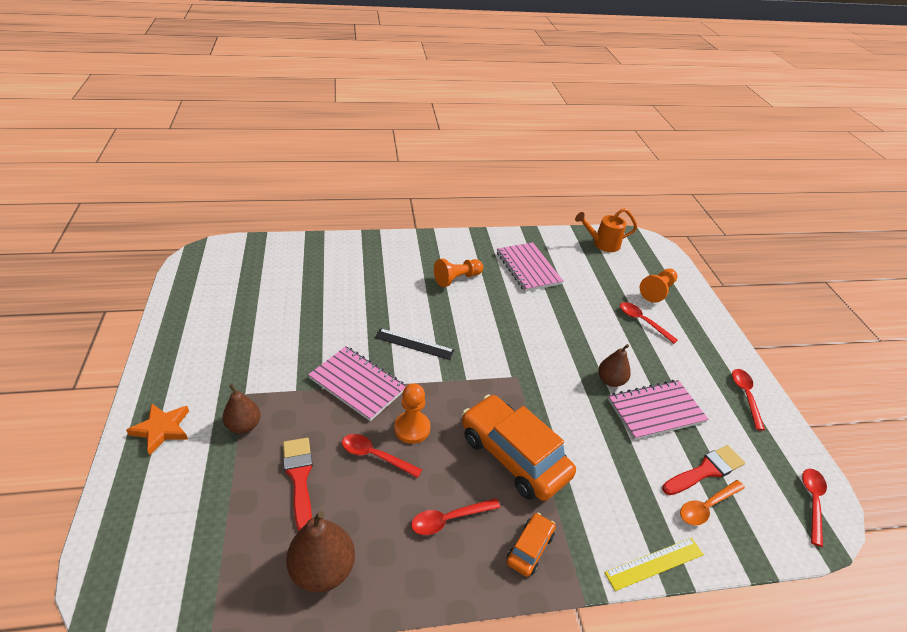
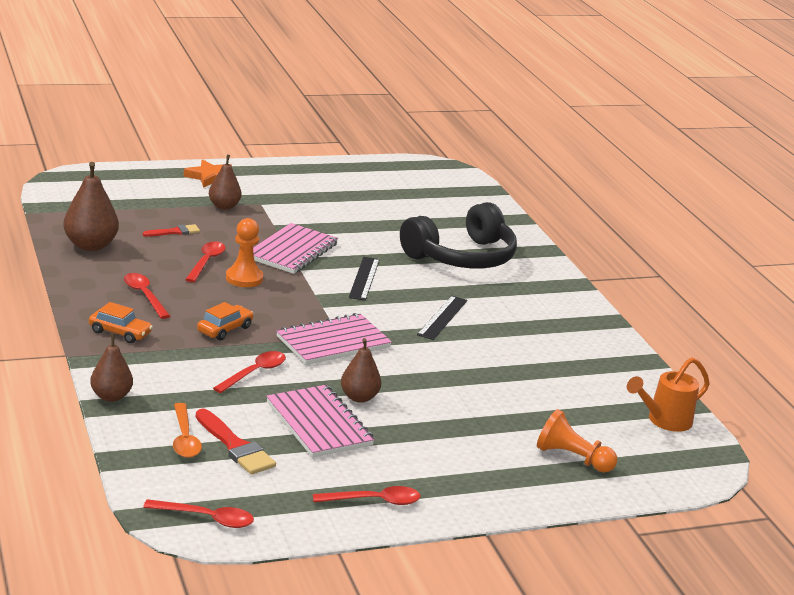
camera: 80 degrees right, 15 degrees down
(299, 478) = (174, 232): red brush -> red brush, size x0.61
(379, 280) = (462, 257): none -> black headphones
(457, 279) = (496, 303): orange pawn -> none
(480, 311) = (442, 317): none -> black ruler
(513, 456) = (225, 329): orange car -> orange car, size x0.47
(528, 268) = (554, 354): pink notebook -> pink notebook (333, 342)
(602, 244) = (664, 421): orange watering can -> orange watering can turned 105 degrees counterclockwise
(642, 321) = (490, 435): red spoon -> red spoon (255, 373)
(654, 563) = (111, 396): yellow ruler -> brown pear
(706, 507) = (184, 438): orange spoon -> orange spoon turned 150 degrees counterclockwise

